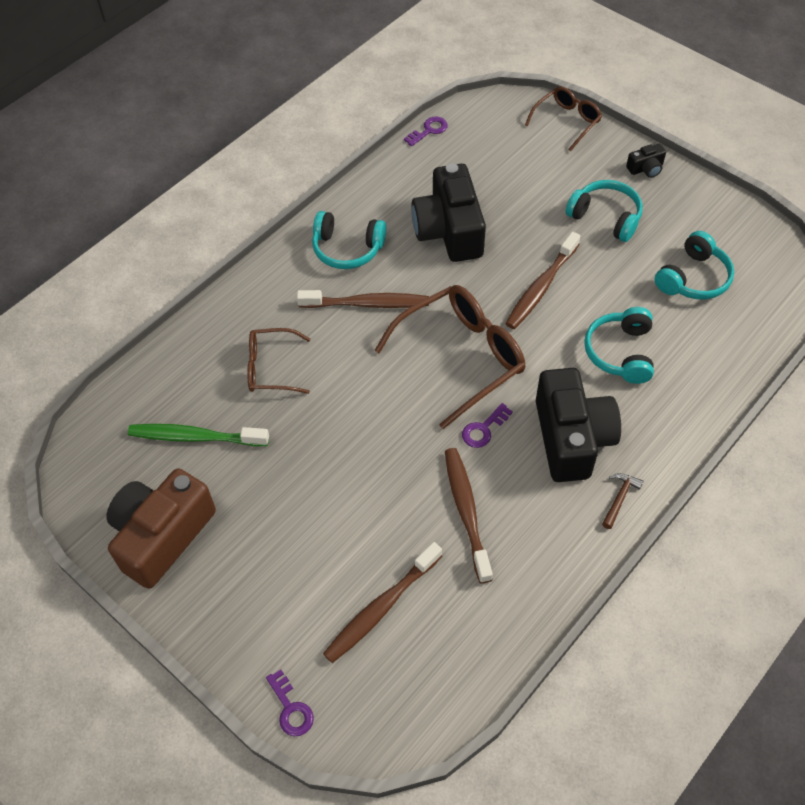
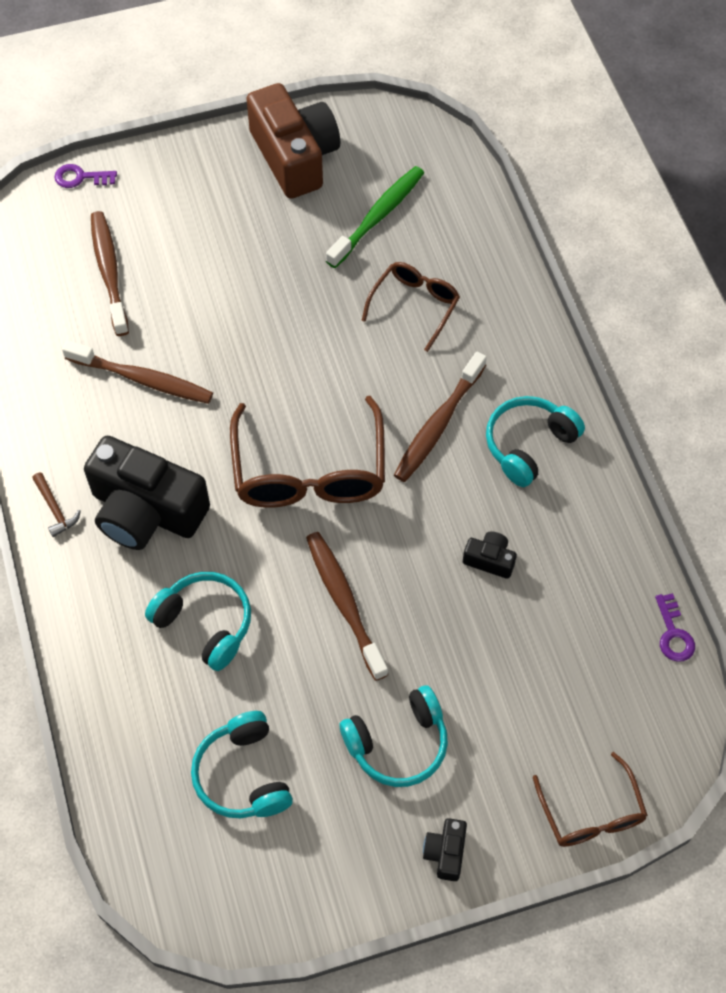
camera: 120 degrees right, 5 degrees up
(449, 230) = (489, 560): black camera -> black camera, size x0.43
(483, 429) = (213, 442): purple key -> none

